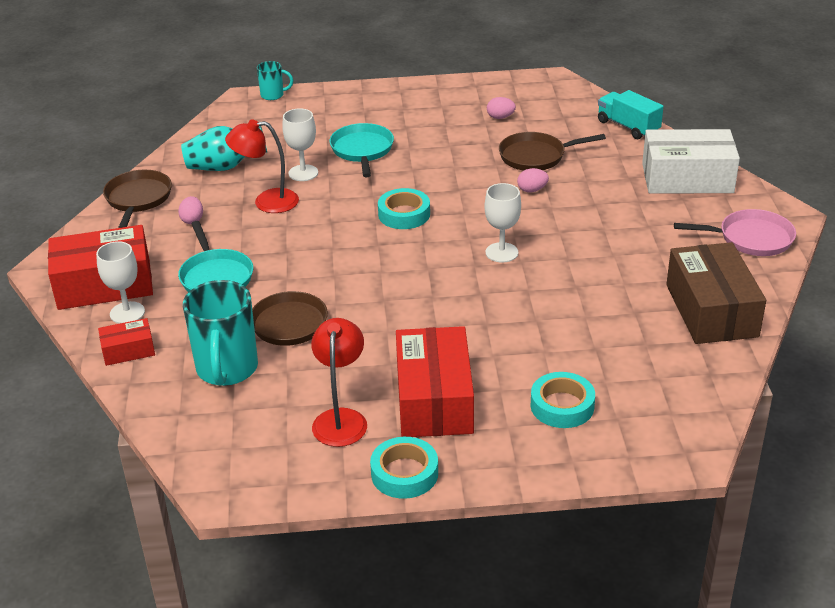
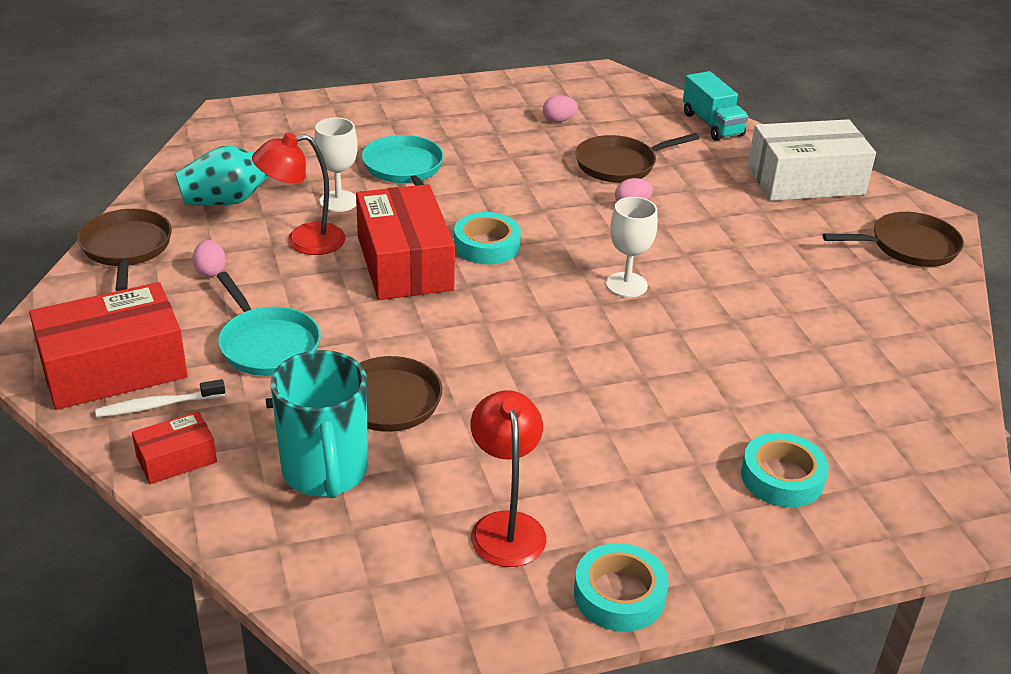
camera: 15 degrees left, 0 degrees up
(127, 313) = (158, 405): white goblet -> white toothbrush
(273, 95) = (266, 107): turquoise mug -> none
(434, 399) = (618, 486): red box -> red box (404, 263)
(628, 127) = (712, 124): turquoise truck -> turquoise truck turned 150 degrees counterclockwise
(711, 310) = (904, 337): brown box -> none
(751, 238) = (909, 247): pink pan -> brown pan

